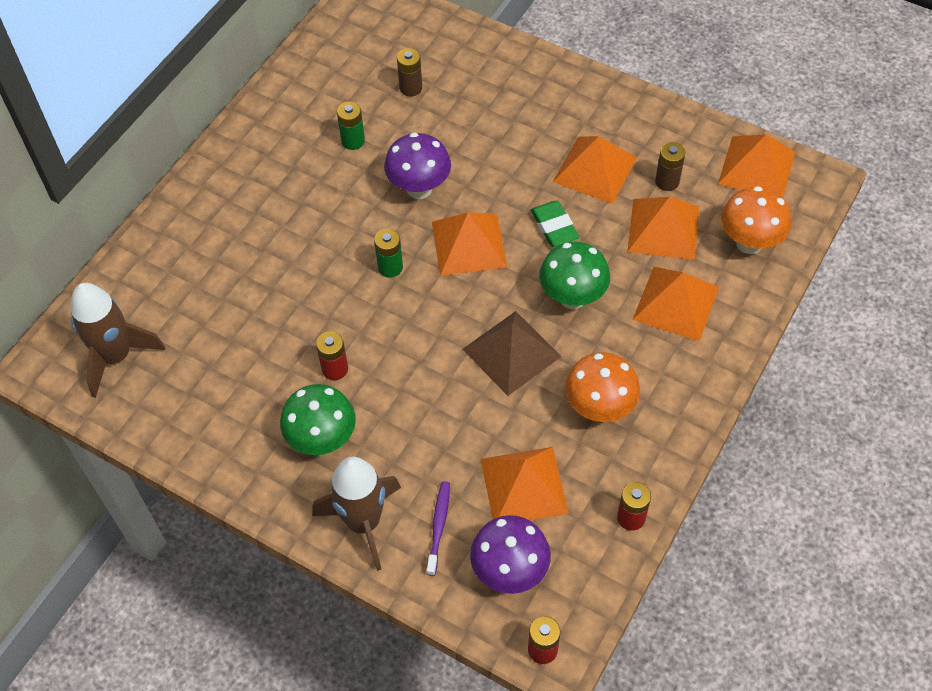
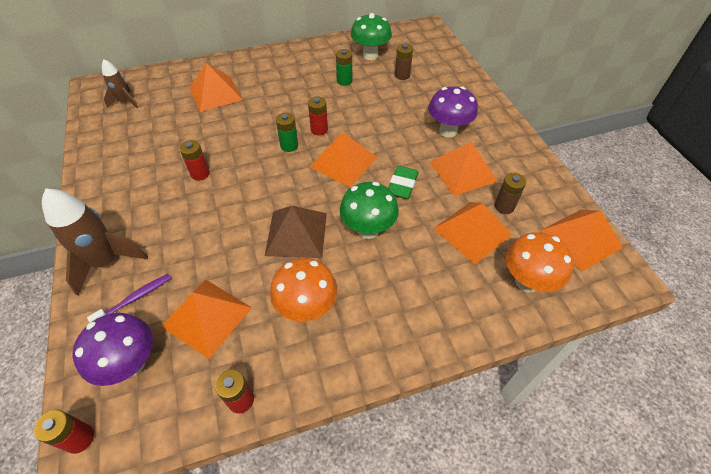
camera: 40 degrees right, 5 degrees down
(116, 356) = (125, 102): brown rocket -> brown rocket, size x0.58
(322, 440) = (147, 203): green mushroom -> green mushroom (370, 55)
(399, 224) = (319, 129): none -> red battery
(419, 189) = (350, 120): purple mushroom -> purple mushroom (448, 131)
(675, 303) = (431, 281): orange pyramid -> orange pyramid (215, 93)

